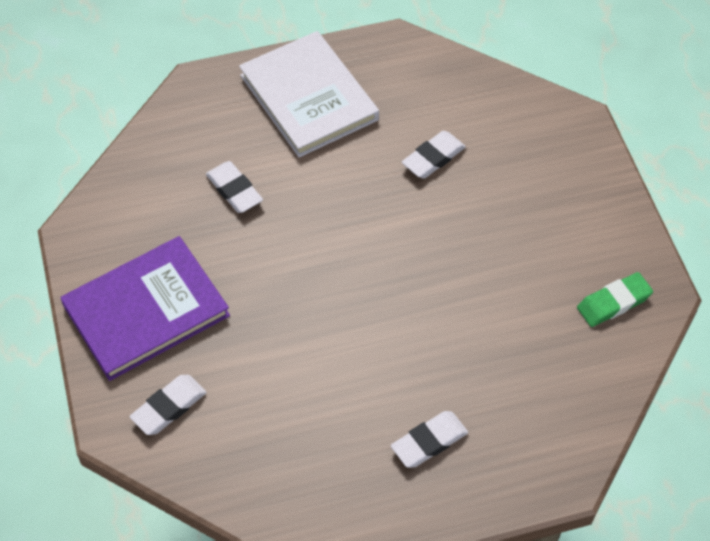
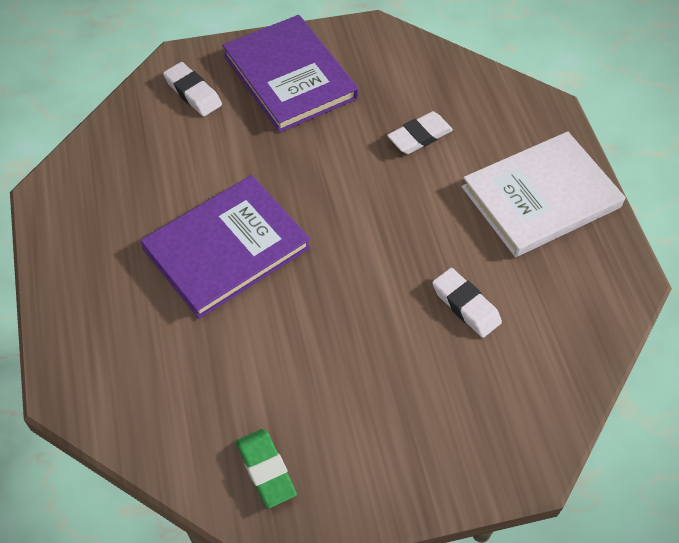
camera: 90 degrees right, 0 degrees up
(385, 353) = (226, 249): none -> purple book
(429, 442) = (126, 278): white eraser -> none

